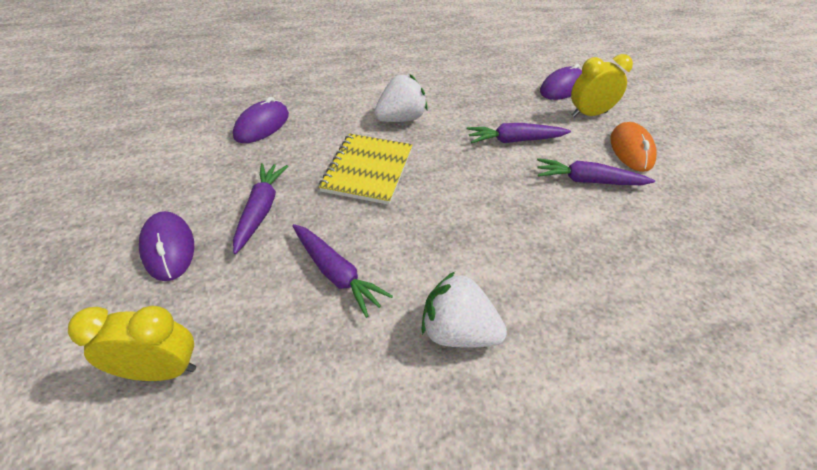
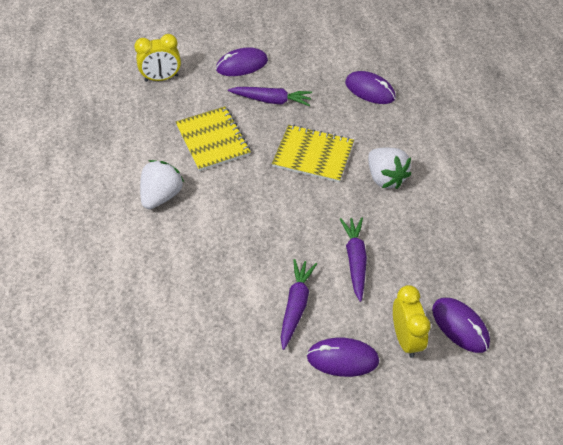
camera: 95 degrees right, 5 degrees up
(162, 370) = (161, 78): yellow clock -> yellow clock turned 75 degrees clockwise
(336, 273) = (213, 140): purple carrot -> yellow notebook
(631, 150) = (342, 359): orange mouse -> purple mouse

